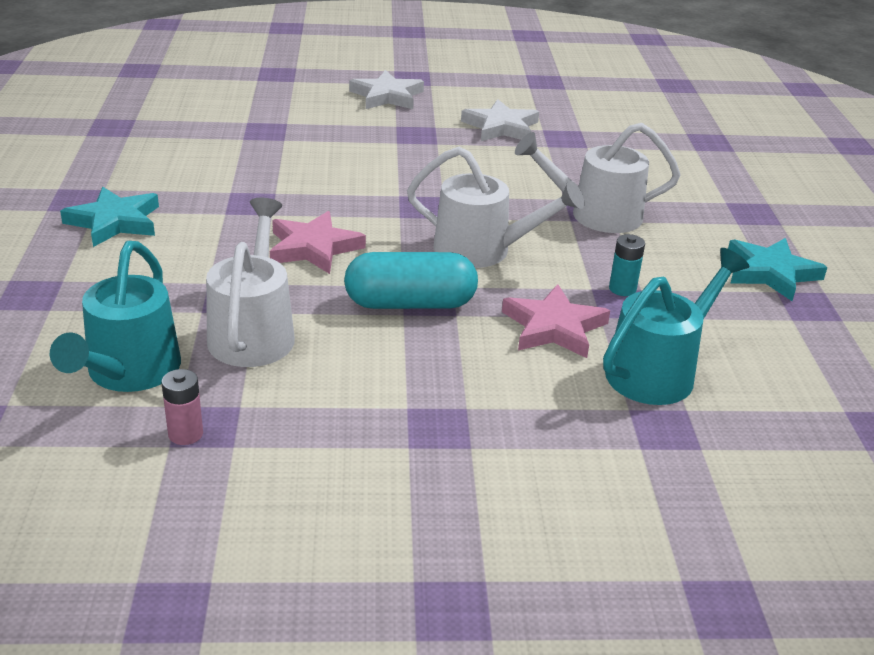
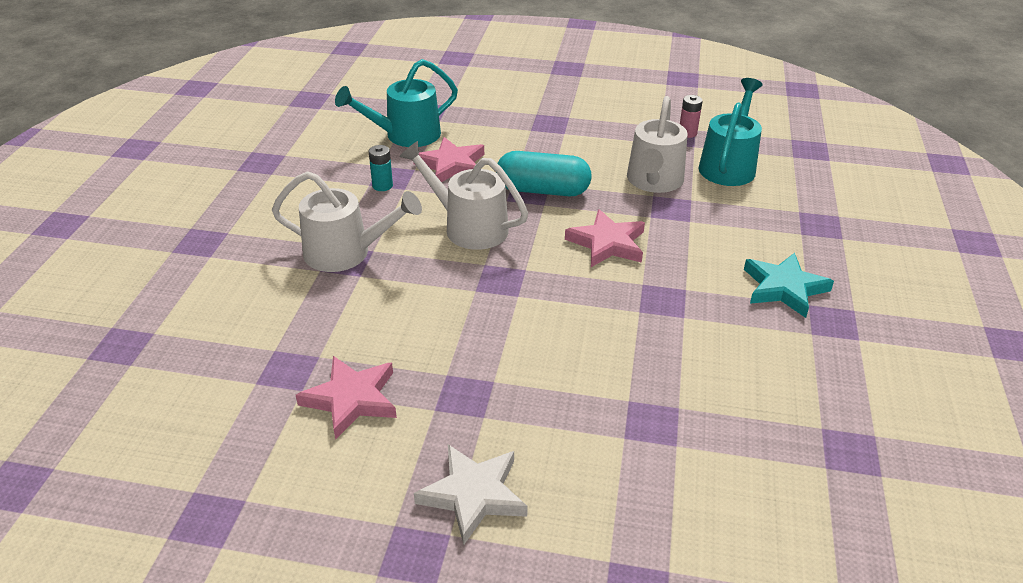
camera: 165 degrees left, 5 degrees up
(501, 127) = (351, 399): white star -> pink star
(771, 273) = (258, 186): turquoise star -> none

